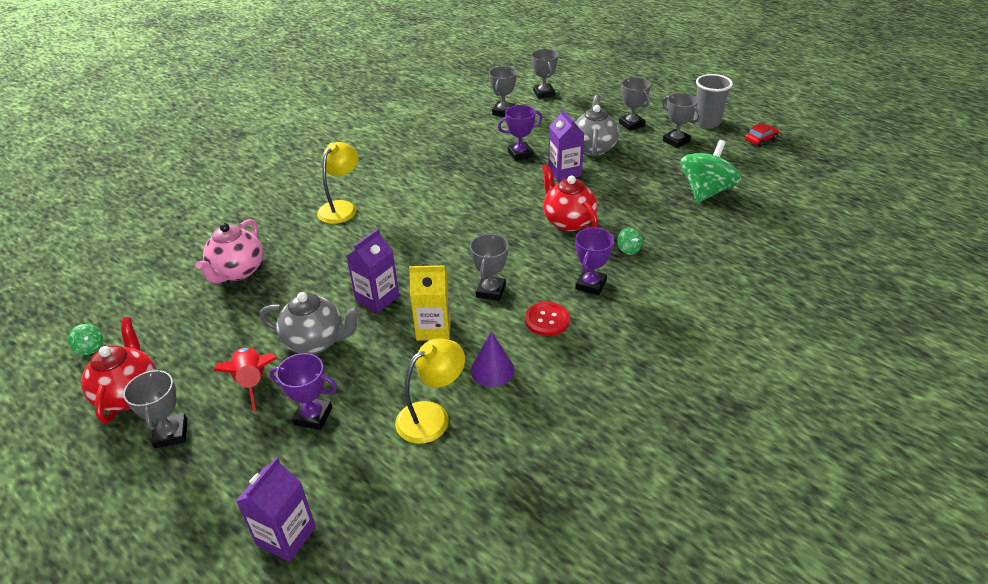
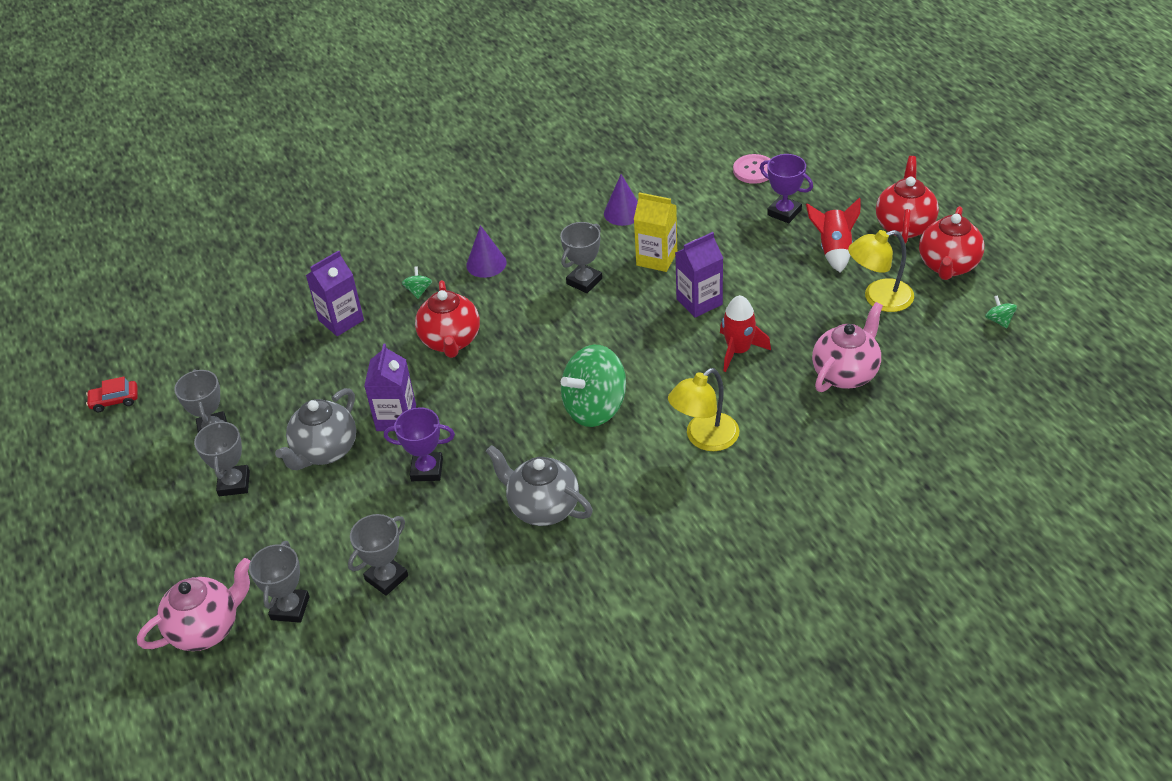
camera: 155 degrees left, 5 degrees up
(171, 434) = (904, 226): grey trophy -> red teapot
(286, 536) = (815, 147): purple carton -> purple carton (341, 320)
(315, 342) = (771, 273): grey teapot -> grey teapot (543, 507)
(331, 268) = (738, 351): none -> red rocket
(362, 470) = (754, 170): none -> pink button
(432, 416) = (688, 191): yellow lamp -> yellow lamp (879, 298)
(547, 320) = (550, 241): red button -> none
(578, 80) = (206, 628): none -> pink teapot
(591, 285) = (486, 264): purple trophy -> purple cone
(706, 191) = (268, 340): green spinning top -> green spinning top (595, 407)
(707, 122) = (137, 454): grey cup -> none

